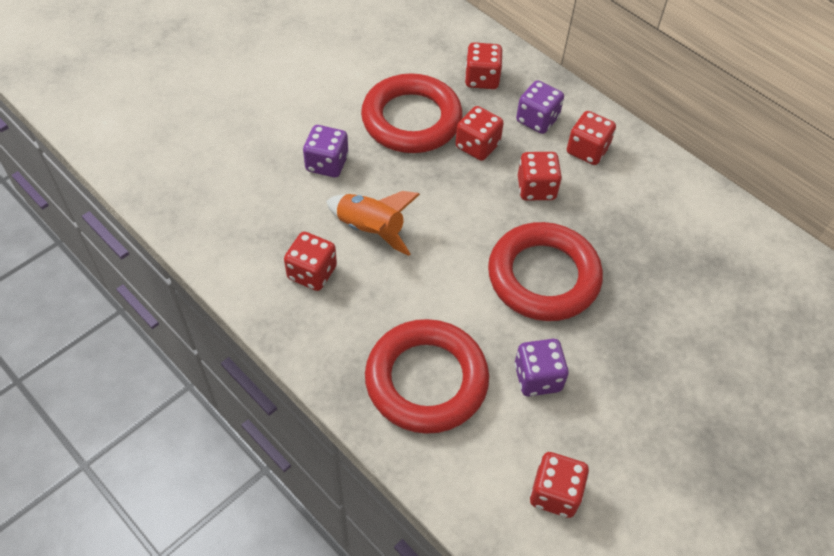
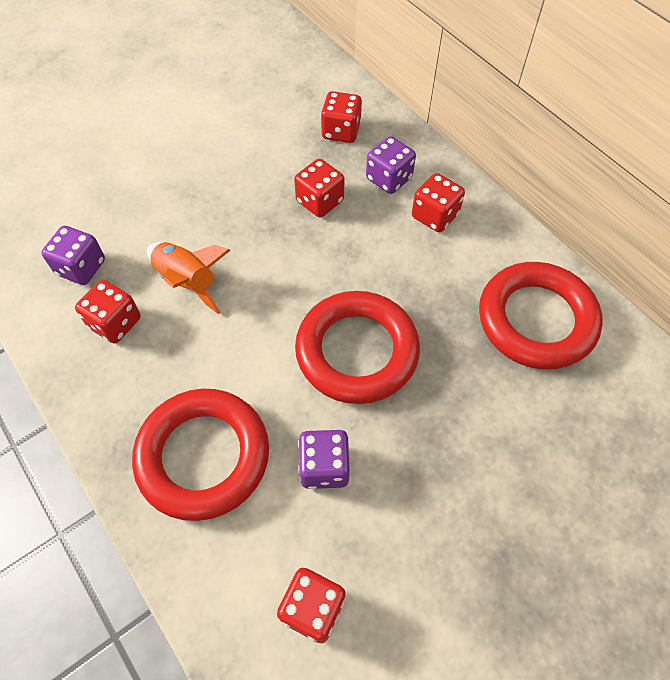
camera: 10 degrees right, 5 degrees up
(327, 164) = (161, 207): purple dice -> purple dice (81, 267)
(411, 120) = (258, 168): red ring -> red ring (536, 320)
(536, 188) = (371, 252): red dice -> none

